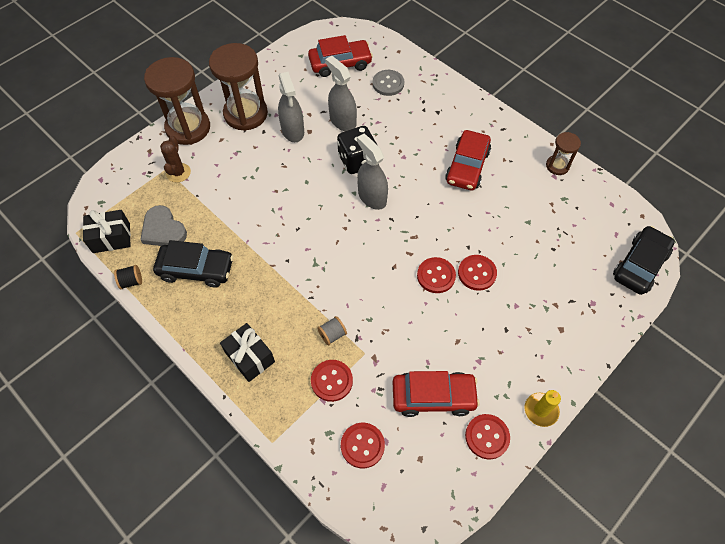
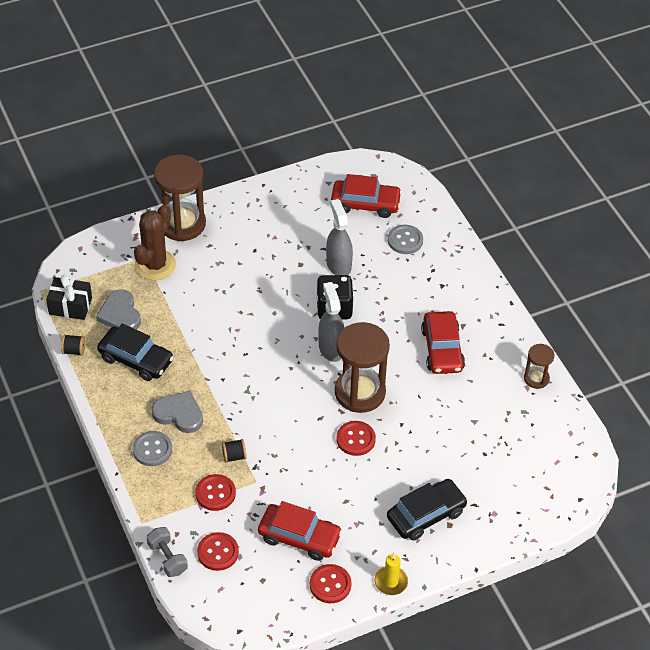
camera: 20 degrees right, 10 degrees down
(178, 173) = (155, 265): brown cactus -> brown cactus, size x1.62
(245, 114) = (244, 227): brown hourglass -> brown hourglass (360, 392)
(250, 357) = (152, 449): black gift -> grey button
(261, 310) = (179, 414): none -> grey heart
(293, 131) = (284, 259): grey spray bottle -> none
(315, 473) = (167, 558): none -> grey dumbbell
(332, 334) = (234, 456): grey spool -> black spool
(467, 166) = (442, 349): red car -> red car turned 45 degrees counterclockwise
(477, 273) = (396, 450): red button -> none
(639, 265) = (562, 496): black car -> black car (426, 515)

